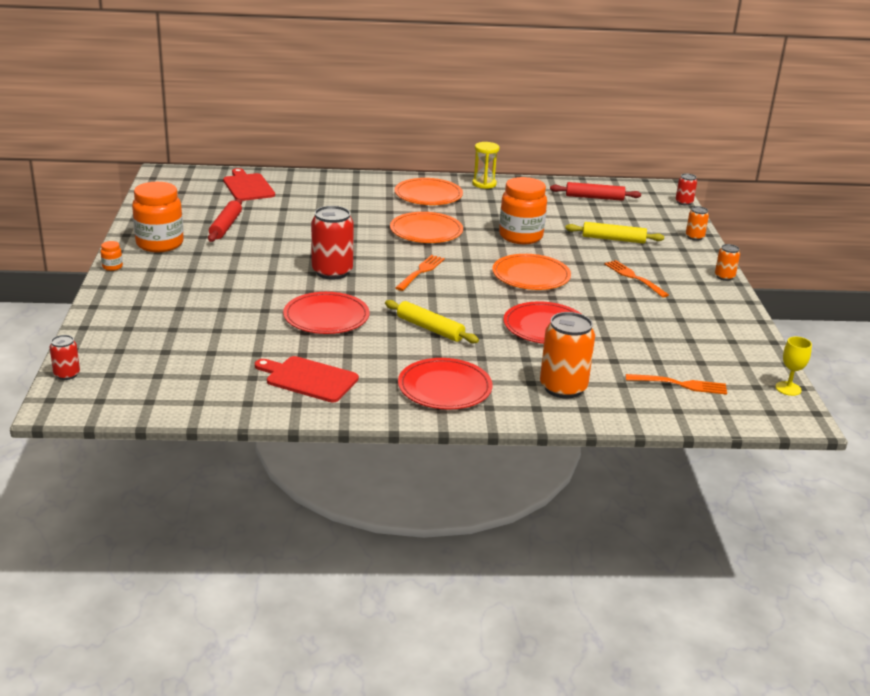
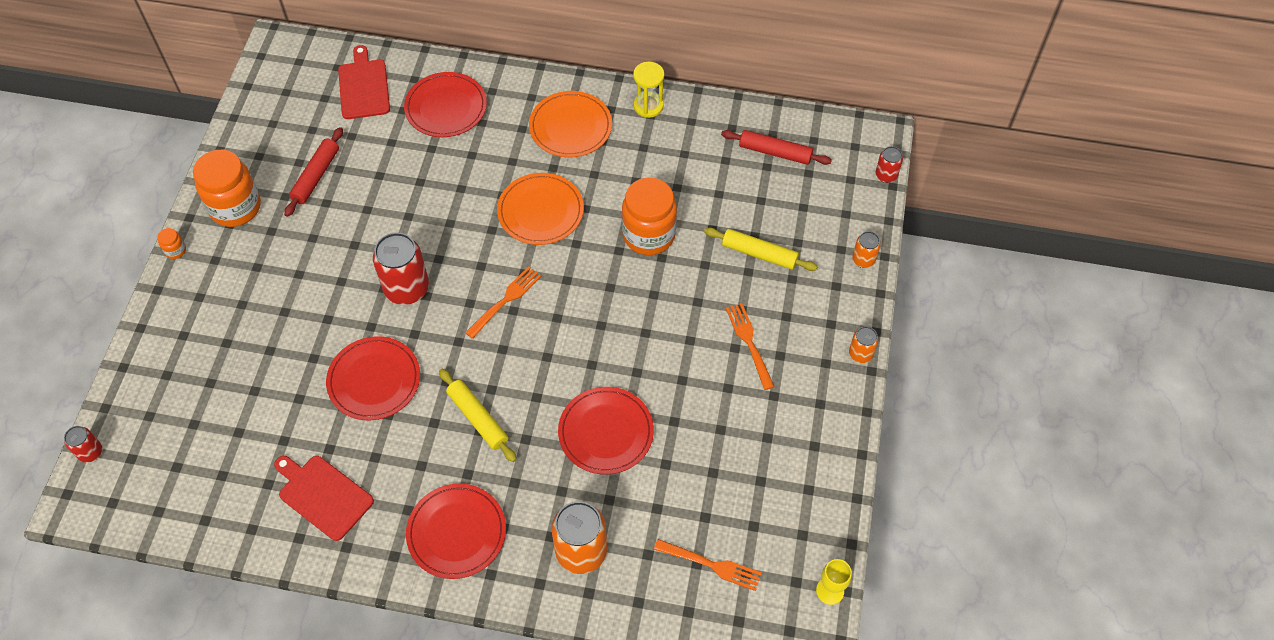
camera: 15 degrees right, 30 degrees up
(321, 192) = (446, 107): none -> red plate
(531, 276) = (629, 324): orange plate -> none

